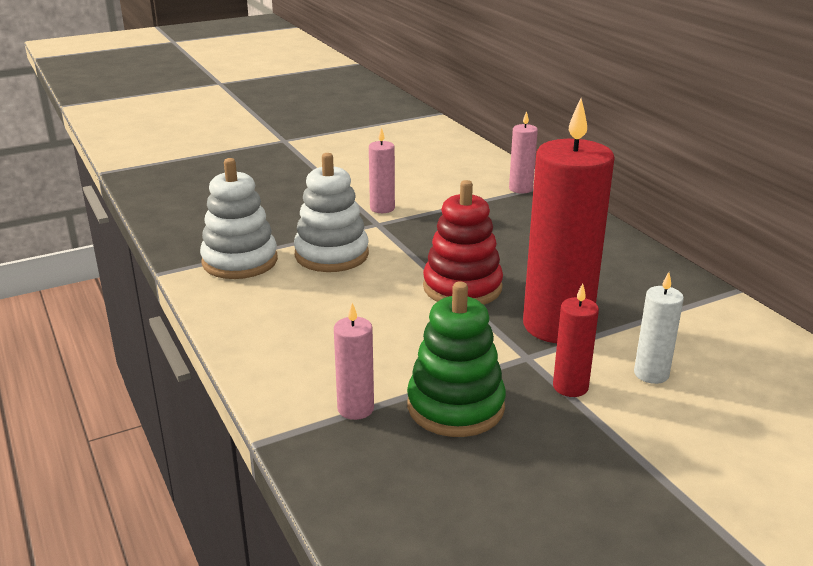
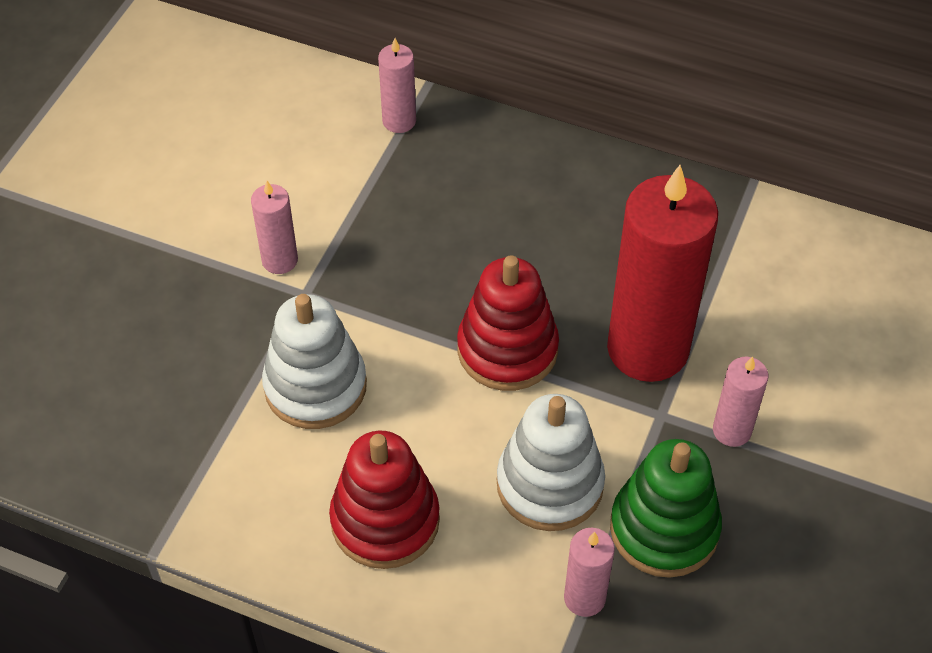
camera: 40 degrees left, 25 degrees up
(240, 261) = (224, 468): white stacking toy -> white stacking toy (550, 484)
(289, 317) = (385, 520): none -> red stacking toy
(570, 387) = (732, 430): red candle -> pink candle
(651, 374) = (779, 363): white candle -> none

